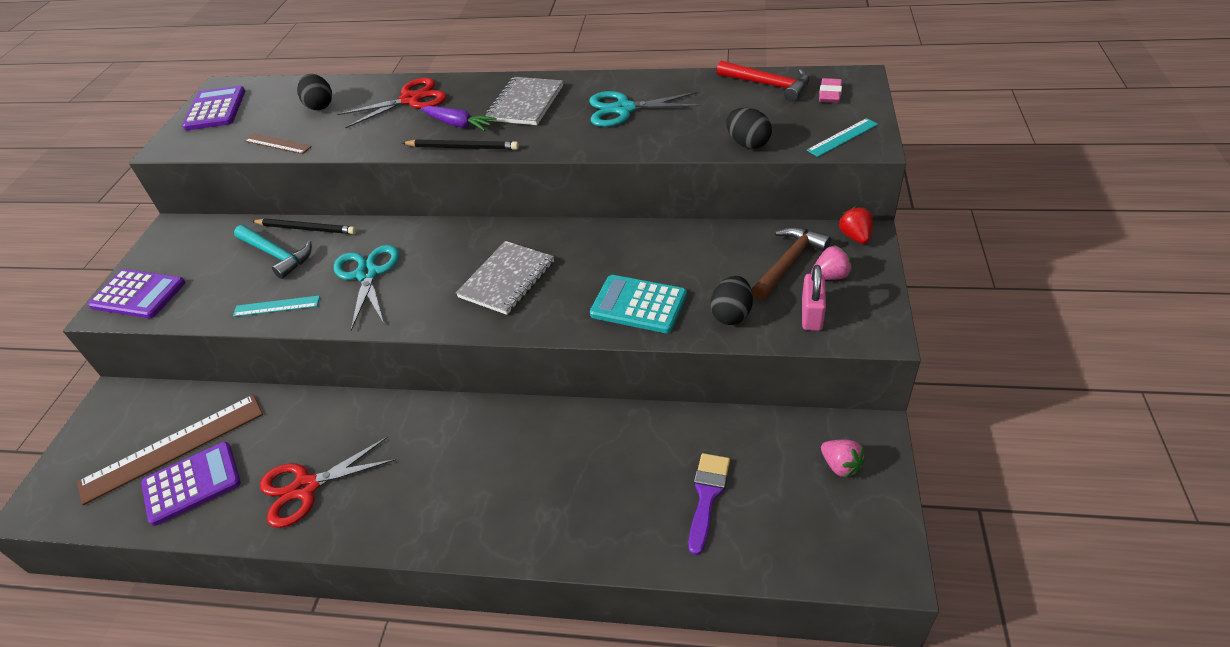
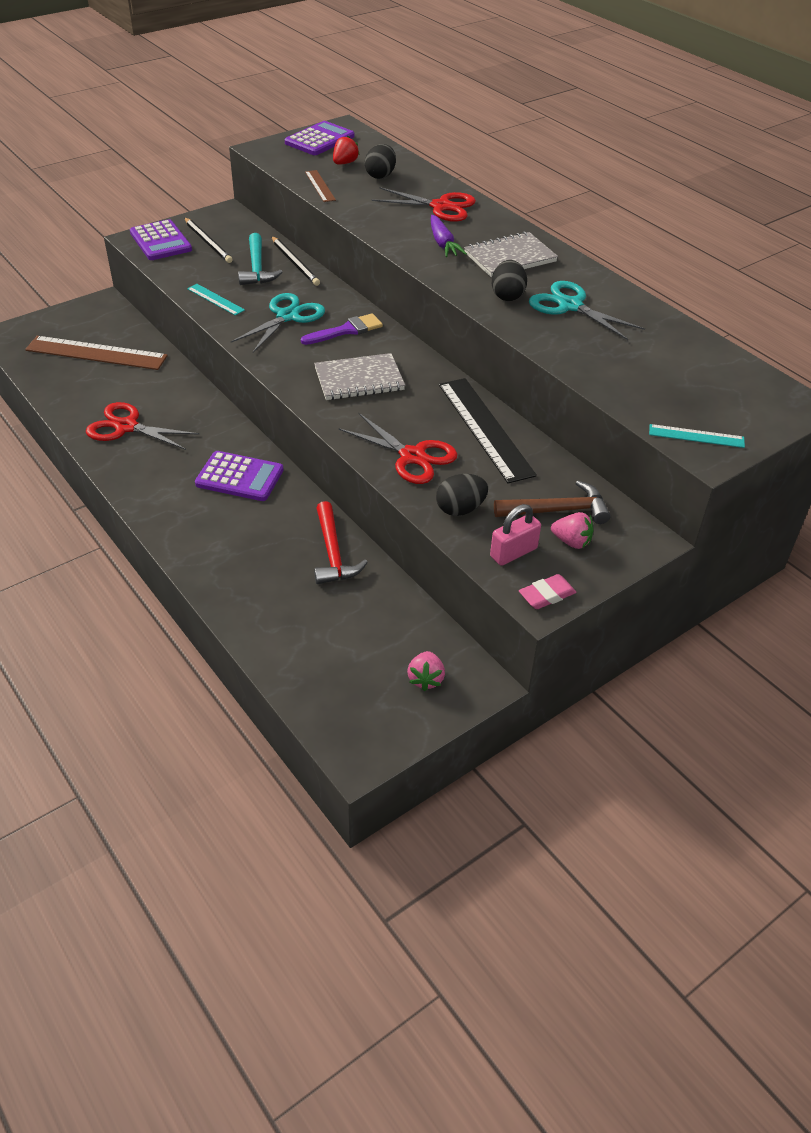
camera: 40 degrees right, 0 degrees up
(192, 483) = (81, 379): purple calculator -> purple calculator (239, 477)
(462, 147) = (420, 261): black pencil -> black pencil (208, 242)
(638, 305) = (412, 456): turquoise calculator -> red scissors
(654, 245) = (485, 428): none -> black ruler
(707, 496) = (318, 619): purple brush -> purple brush (346, 330)
(748, 144) = (614, 390): black egg -> black egg (507, 296)
(768, 85) = (713, 361): red hammer -> red hammer (333, 553)
(830, 94) = (750, 401): pink eraser -> pink eraser (547, 595)
(855, 236) = (640, 533): red strawberry -> red strawberry (345, 163)

